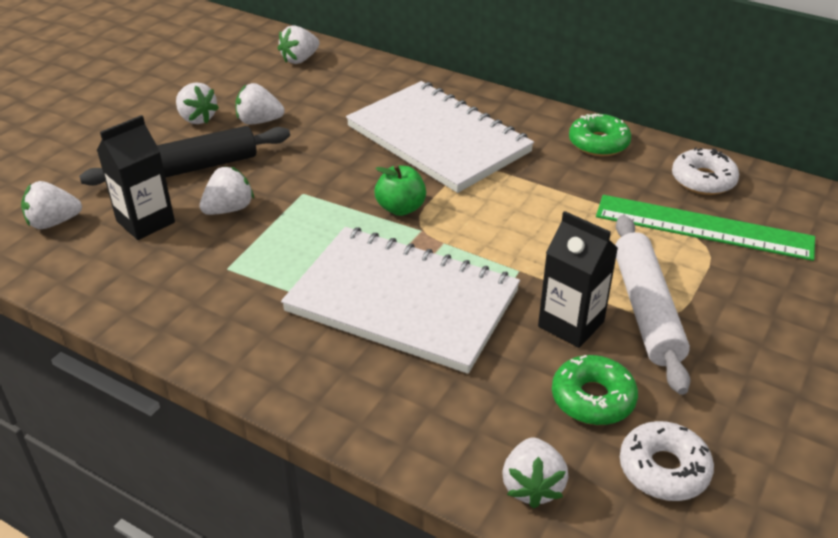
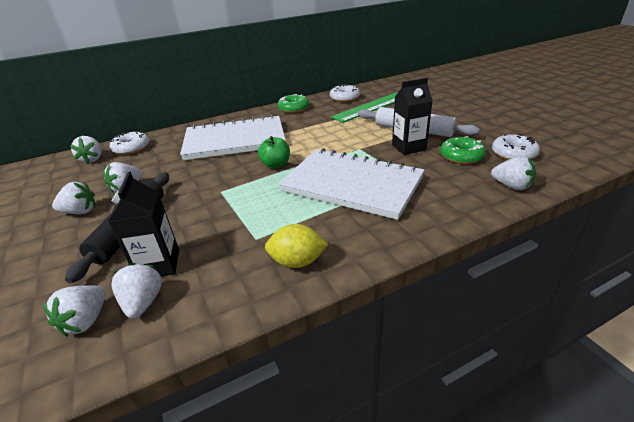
camera: 55 degrees left, 5 degrees down
(204, 319) = (297, 262): none -> yellow lemon
(229, 209) = (197, 222): white strawberry -> white strawberry (143, 302)
(347, 70) = (131, 148): none -> white donut
(402, 301) = (352, 184): white notebook -> white notebook turned 60 degrees clockwise

